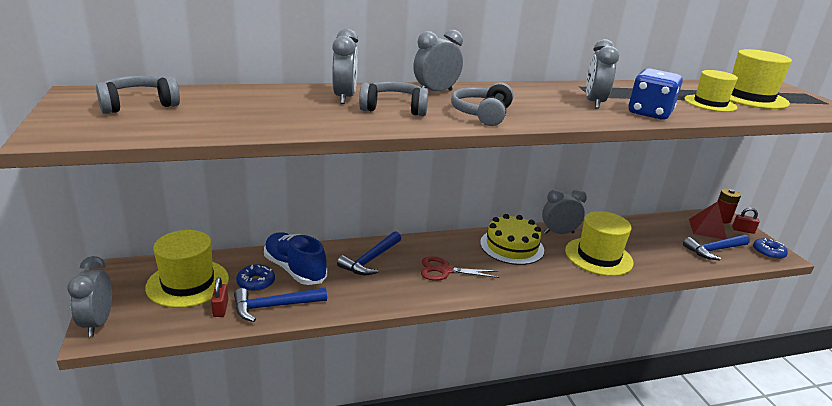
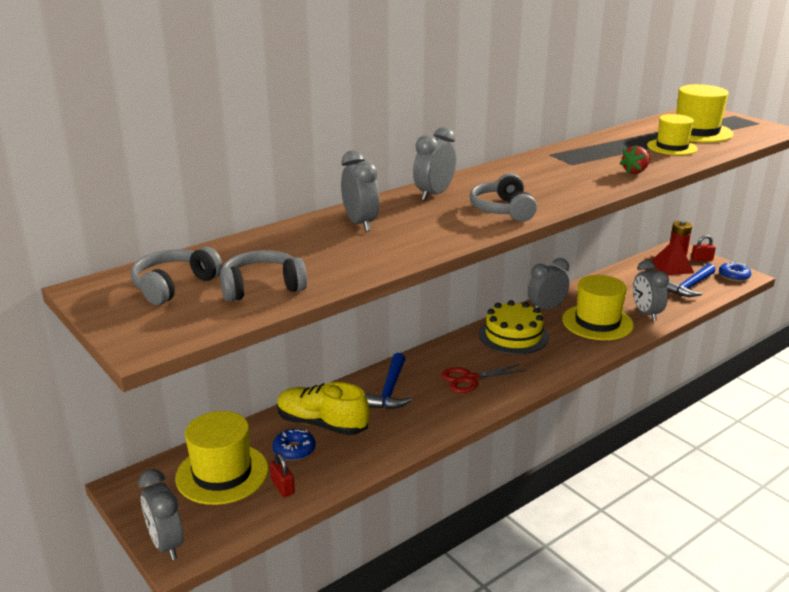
camera: 20 degrees left, 0 degrees up
(274, 306) = (335, 467): blue hammer -> none
(294, 269) = (322, 424): blue shoe -> yellow shoe
(394, 108) = (420, 224): grey headphones -> grey headphones (262, 287)
(594, 103) = (581, 171): grey clock -> grey clock (646, 314)
(649, 113) = (635, 172): blue dice -> red strawberry

